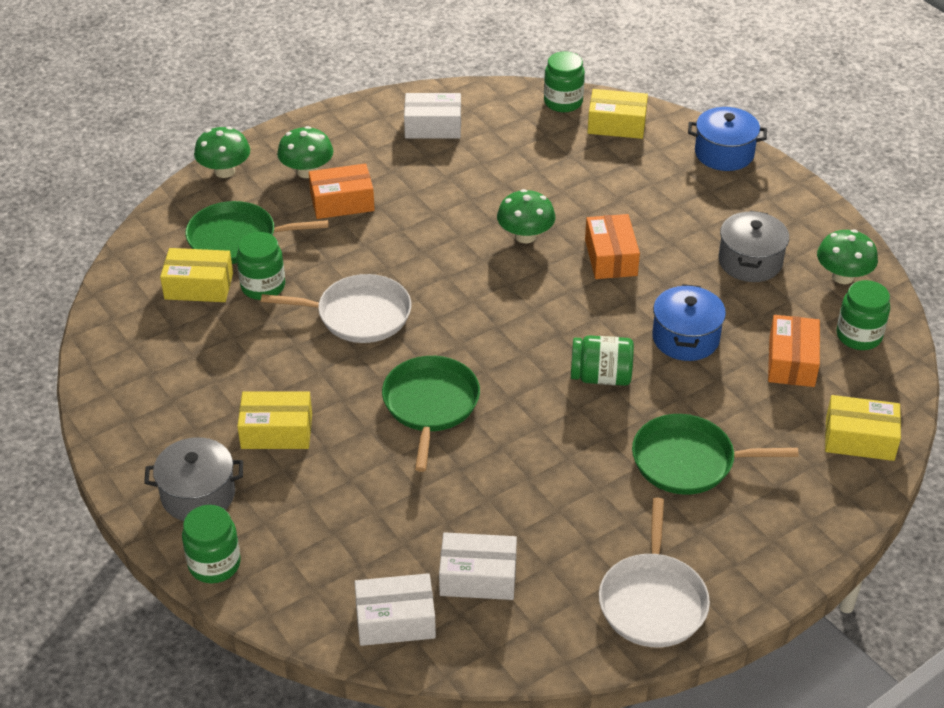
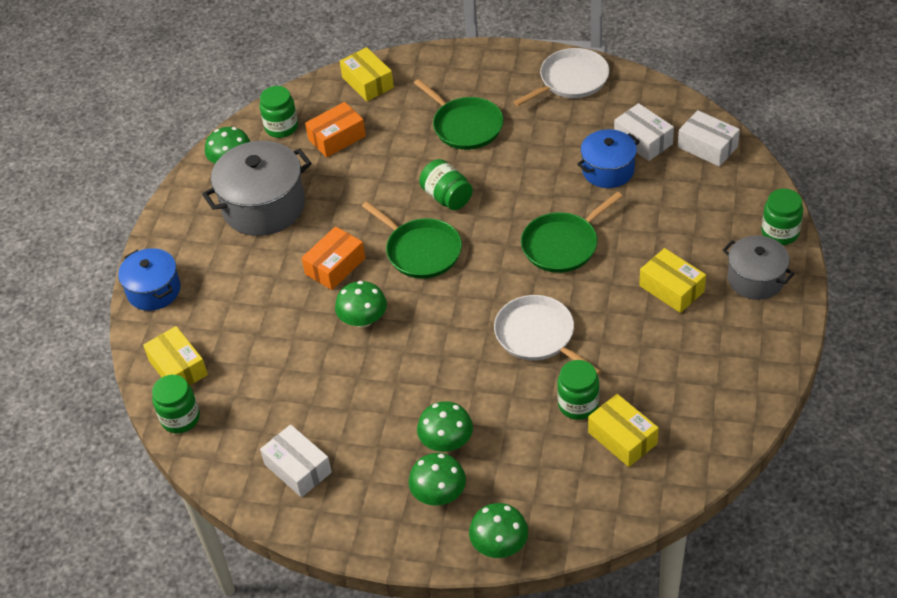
camera: 130 degrees left, 5 degrees up
(237, 239) = (555, 463): green pan -> green pan (421, 251)
(342, 202) = (446, 442): orange box -> green mushroom
(685, 338) = (370, 187): blue pot -> blue pot (608, 170)
(750, 262) = (264, 206): grey pot -> grey pot, size x1.61

